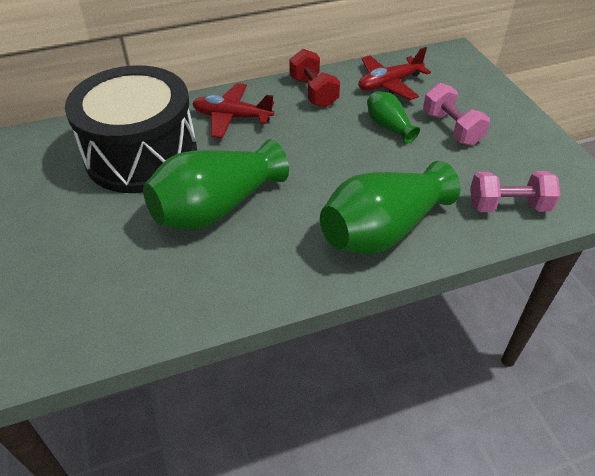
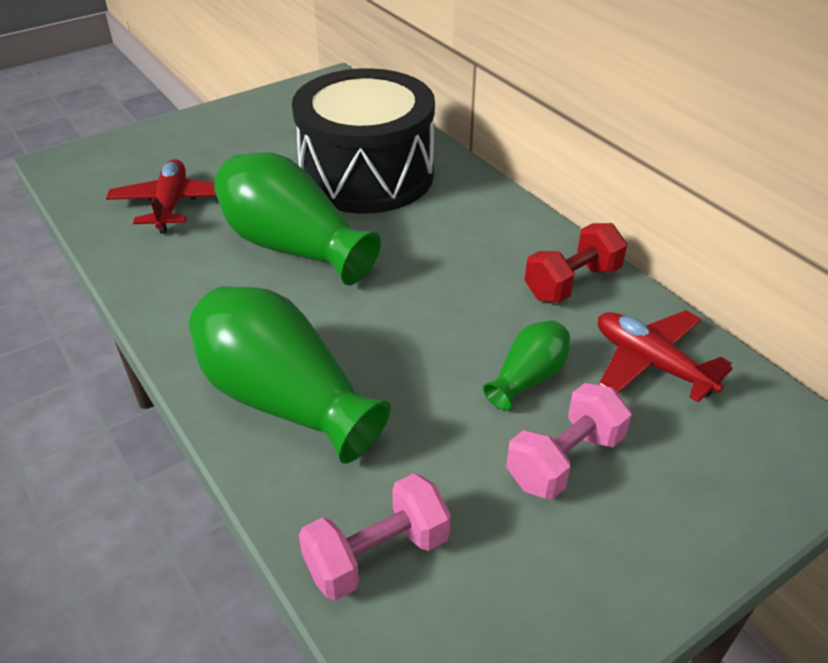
camera: 75 degrees right, 5 degrees down
(232, 117) = (470, 222): red plane -> red plane (171, 204)
(508, 206) = (377, 555): pink dumbbell -> pink dumbbell turned 75 degrees clockwise

